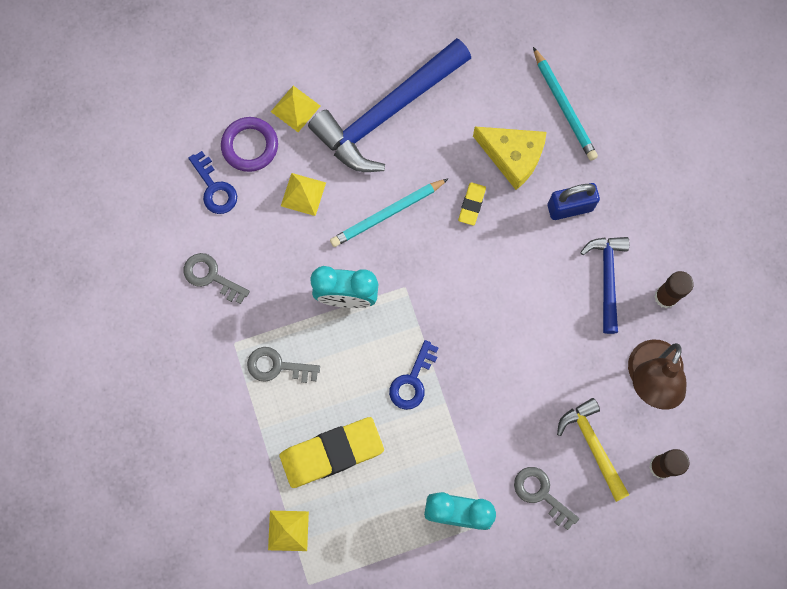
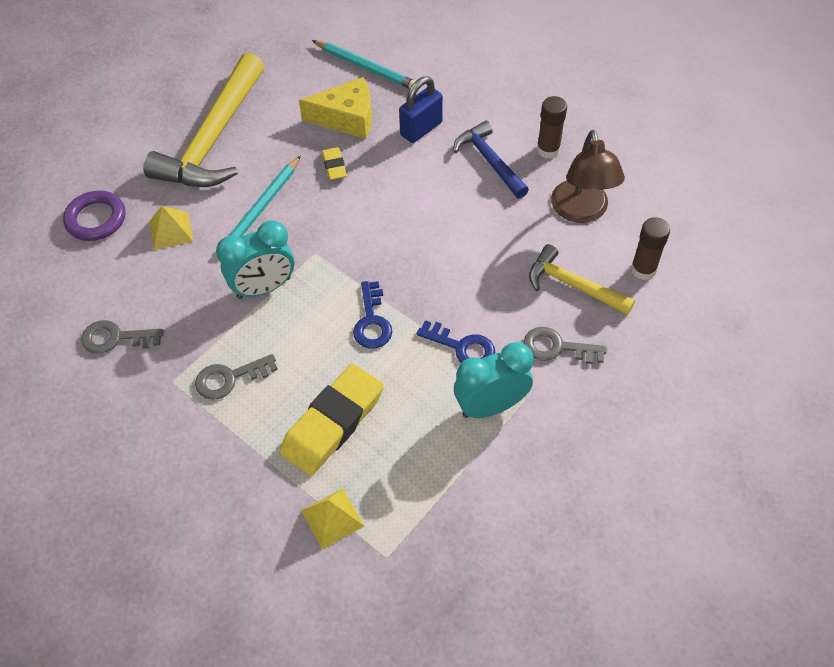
camera: 30 degrees left, 20 degrees down
(215, 188) = (79, 267): blue key -> blue key (462, 347)
(295, 108) = (124, 173): yellow pyramid -> none
(387, 113) = (214, 138): blue hammer -> yellow hammer

